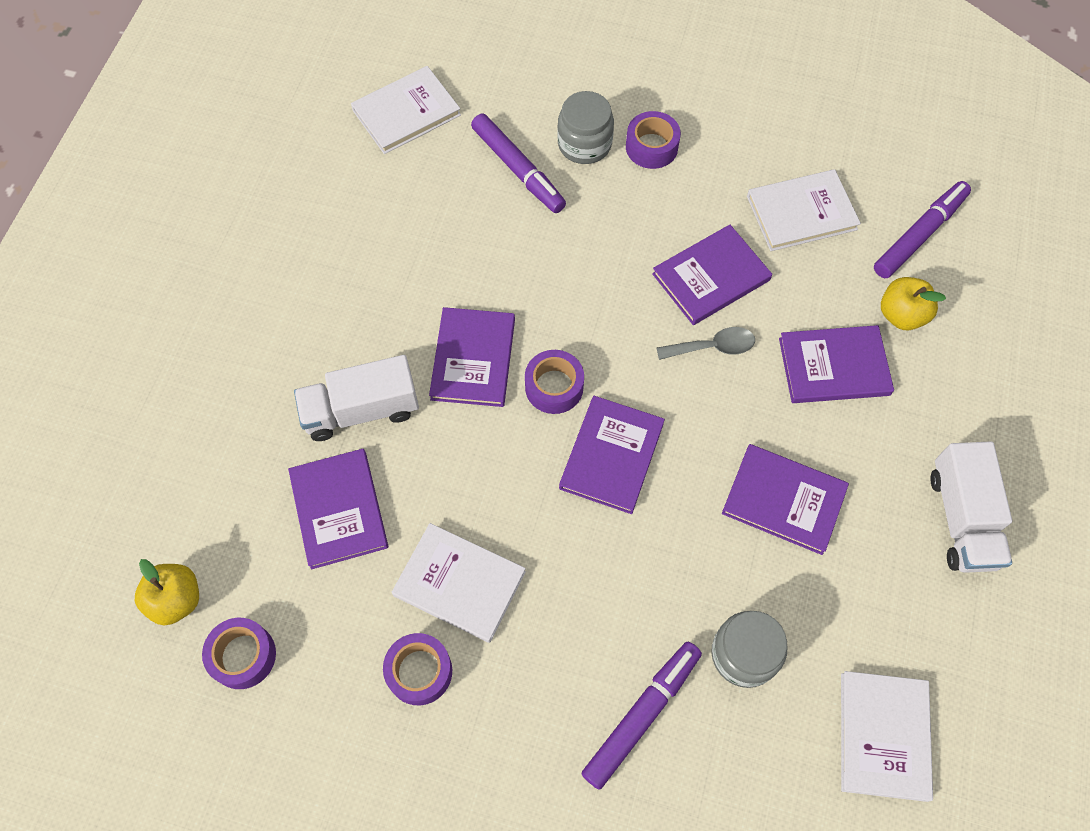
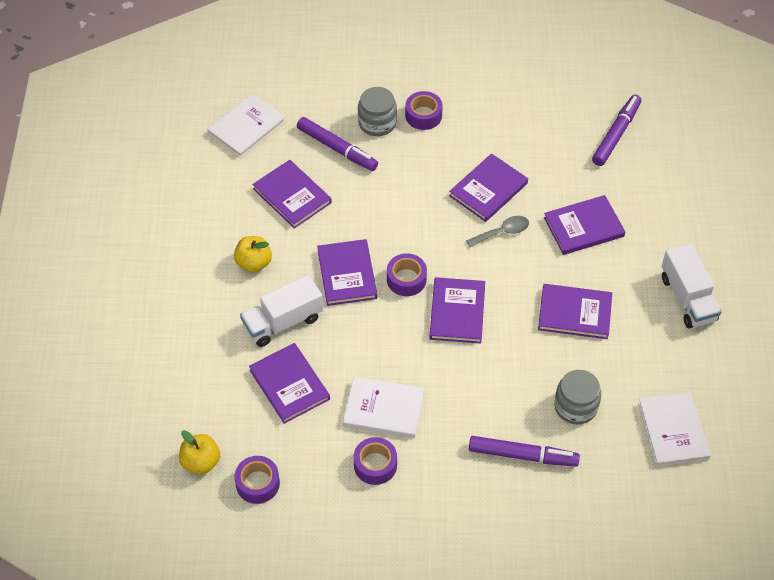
camera: 15 degrees left, 10 degrees down
(435, 224) = (292, 196): none -> purple book
(641, 715) = (522, 455): purple marker -> purple marker turned 75 degrees clockwise
(801, 212) = (535, 136): white book -> none
(901, 315) = (618, 186): yellow apple -> yellow apple (254, 263)

